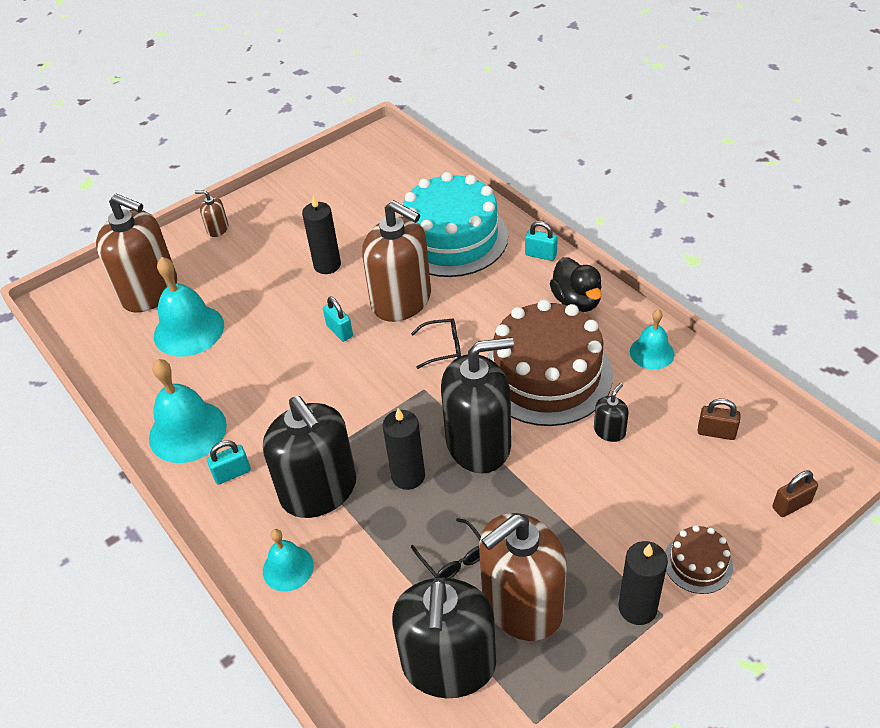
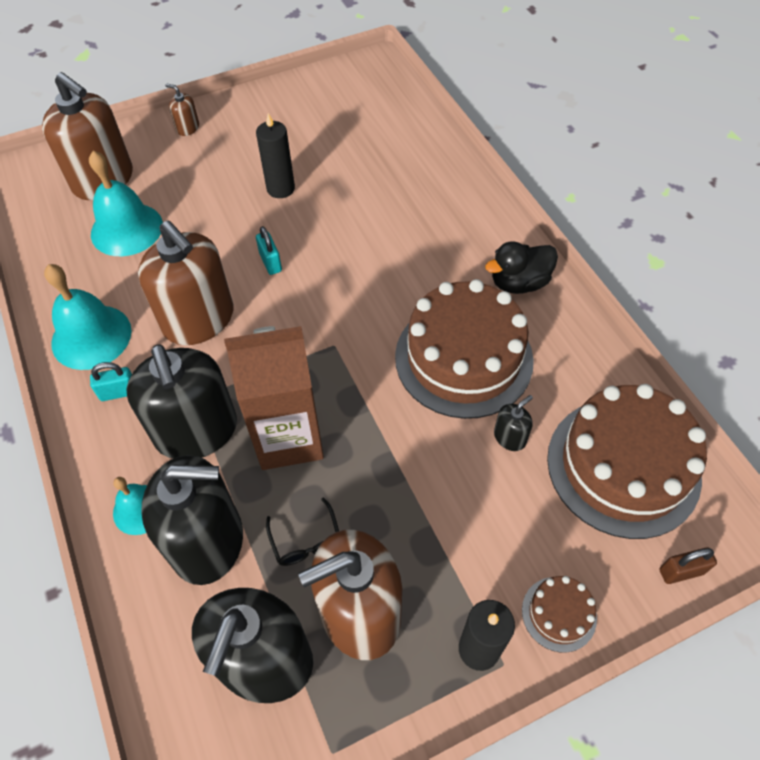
camera: 10 degrees right, 10 degrees up
(401, 300) = (342, 243): brown soap dispenser -> brown soap dispenser (199, 319)
(408, 476) = (289, 438): black candle -> brown carton
(443, 347) = (367, 303): black glasses -> none
(451, 238) = (412, 185): turquoise cake -> none
(478, 444) = (370, 419): black soap dispenser -> black soap dispenser (208, 541)
(540, 255) = (497, 223): turquoise padlock -> none
(576, 301) = (519, 283): black duck -> black duck turned 75 degrees clockwise
(651, 352) = (581, 358): turquoise bell -> none
(716, 432) = (623, 466): brown padlock -> brown cake

